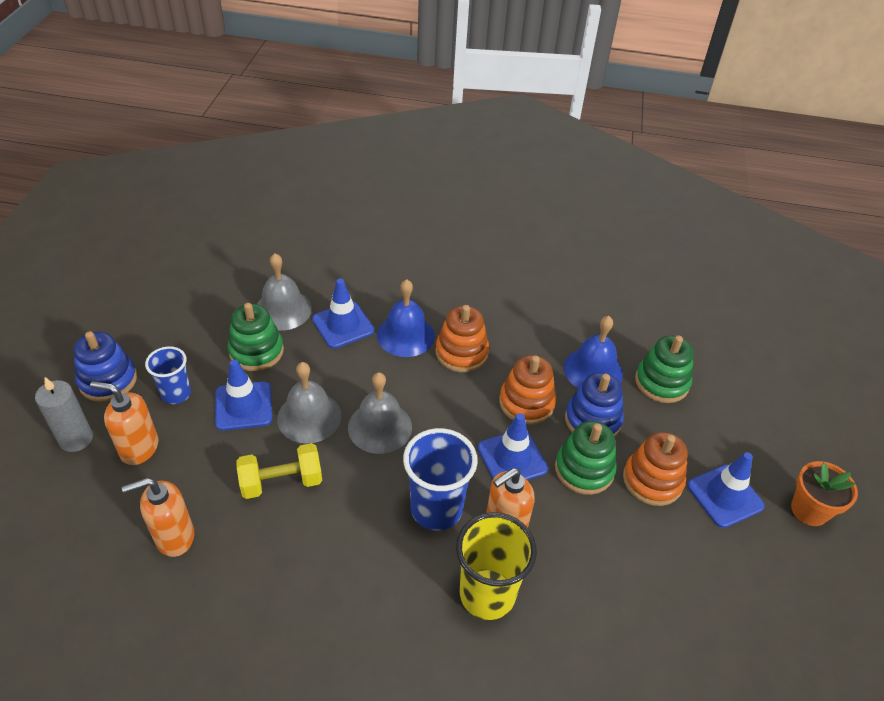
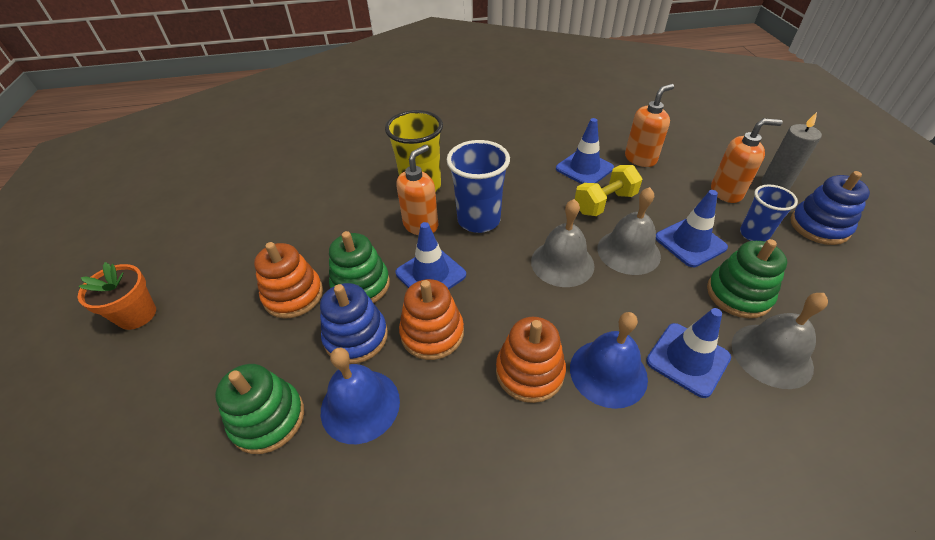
camera: 165 degrees right, 0 degrees up
(725, 496) = (222, 302): blue traffic cone -> blue traffic cone (584, 168)

